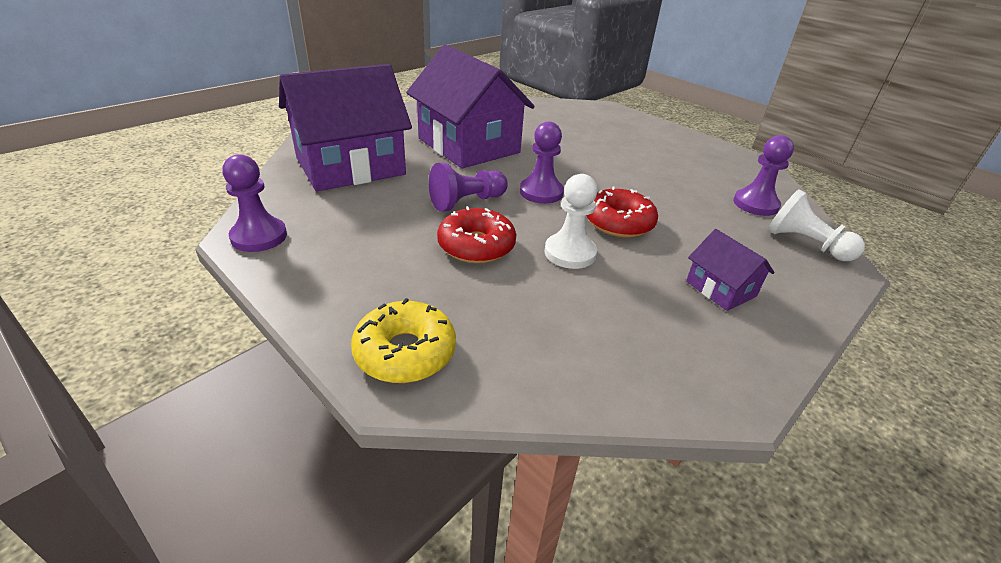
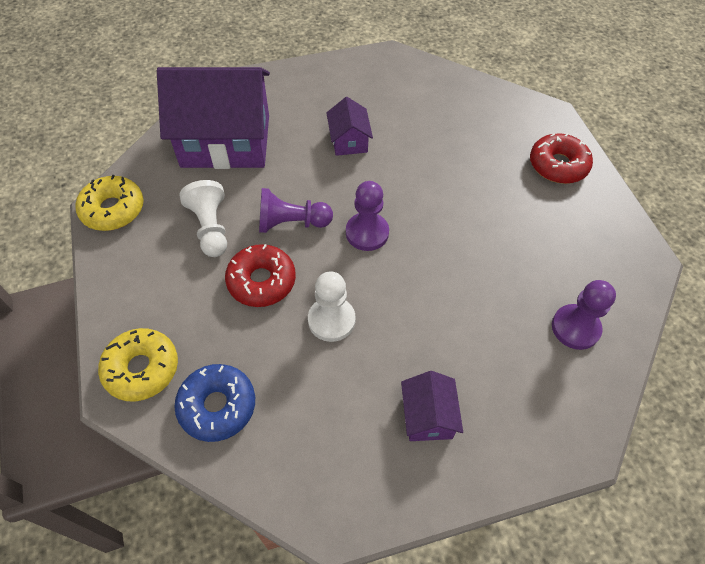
camera: 30 degrees right, 20 degrees up
(259, 237) = (113, 210): purple pawn -> yellow donut
(468, 145) = (349, 141): purple house -> purple house, size x0.45
(523, 352) = (217, 406): none -> blue donut
(618, 222) = (407, 300): red donut -> red donut (558, 165)
(805, 244) = (572, 400): white pawn -> white pawn (210, 228)

